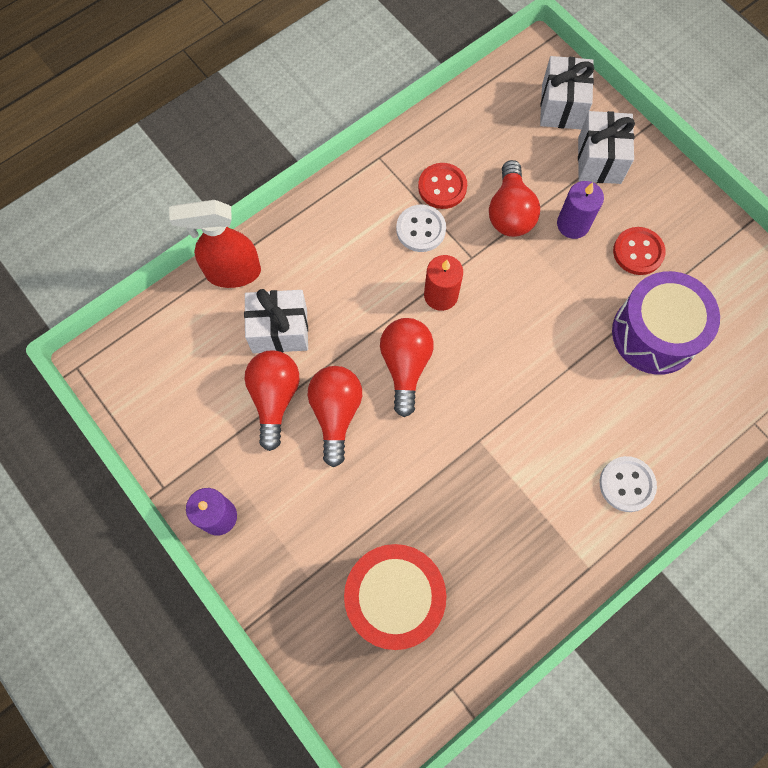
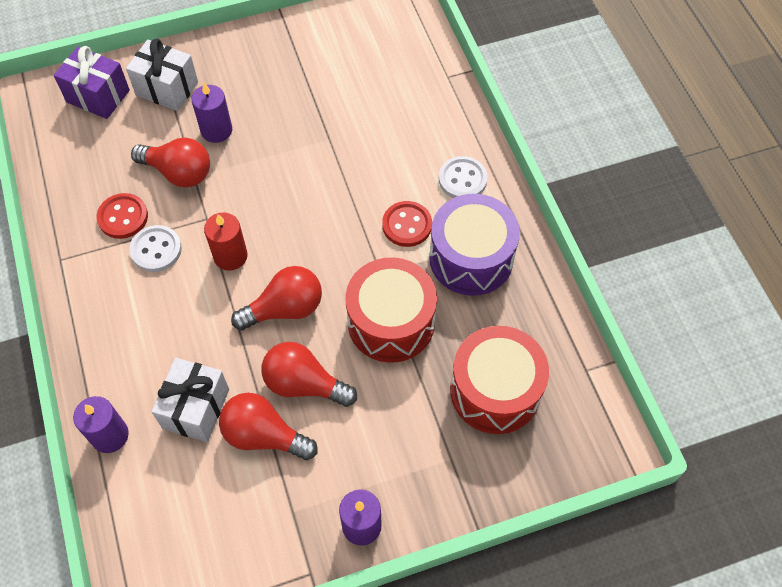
camera: 70 degrees left, 10 degrees down
(232, 272) = (110, 435): red spray bottle -> purple candle
(405, 366) = (285, 309): red light bulb -> red light bulb turned 135 degrees clockwise
(429, 470) = (391, 322): none -> red drum
(561, 106) = (98, 96): white gift -> purple gift
(638, 252) = (267, 94): red button -> red button (407, 225)
(655, 334) = (344, 111): purple drum -> purple drum (471, 258)

